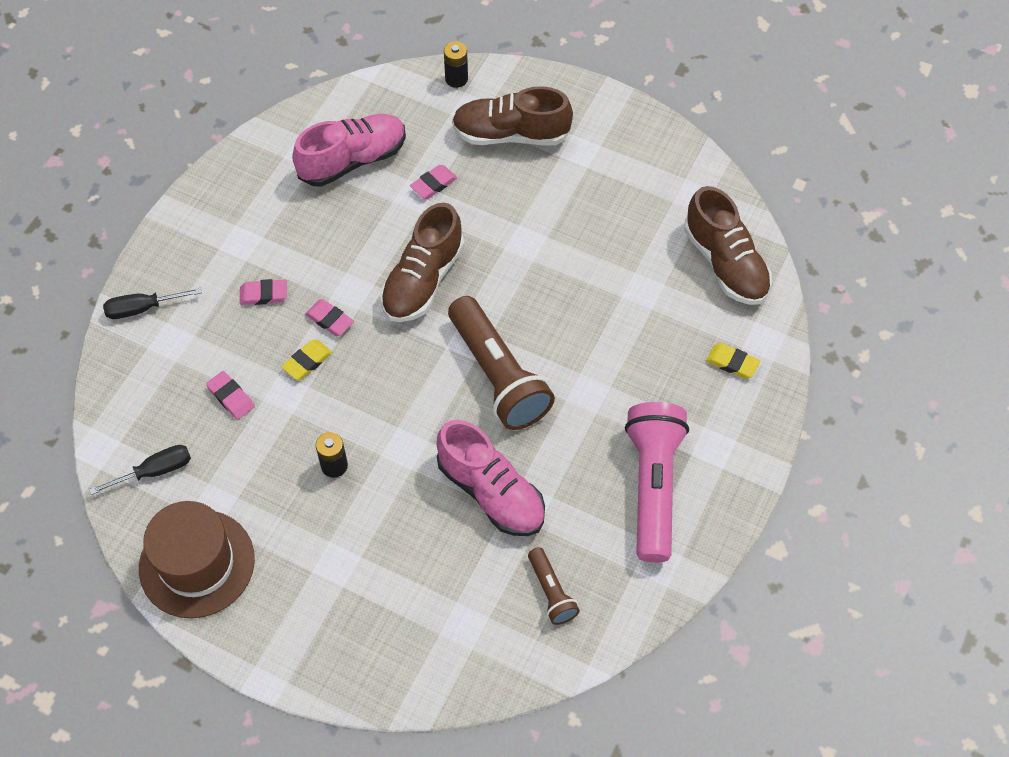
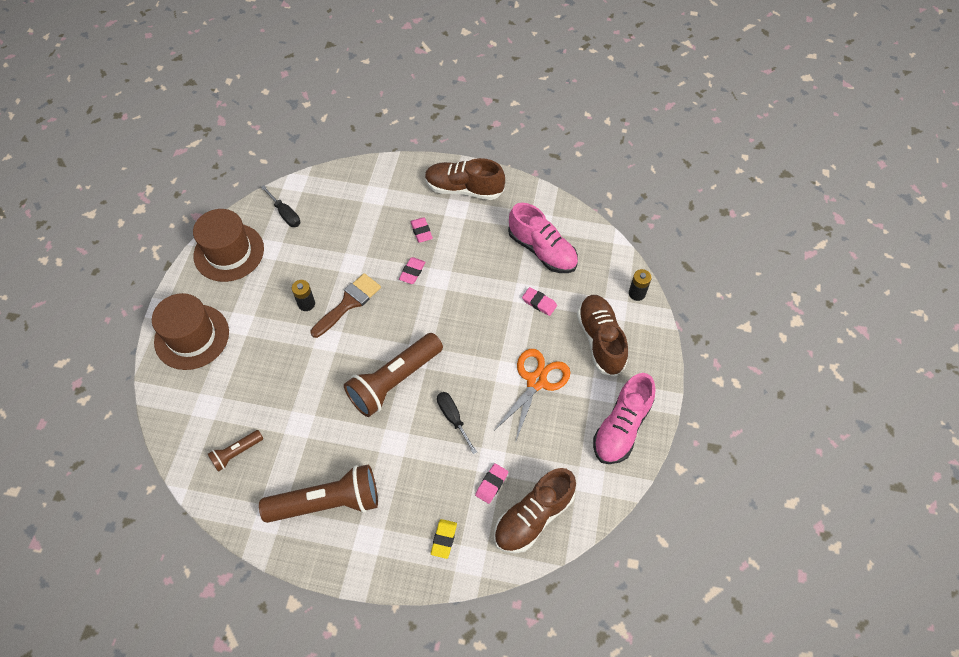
camera: 75 degrees right, 0 degrees up
(143, 308) = (394, 174): black screwdriver -> black screwdriver (453, 418)
(231, 397) = (343, 236): pink eraser -> pink eraser (491, 484)
(307, 362) = (378, 268): yellow eraser -> none
(337, 635) = (192, 337): none -> brown hat
(353, 410) = (348, 303): none -> brown brush
(423, 280) = (458, 317): brown shoe -> brown shoe (464, 189)
(491, 492) = (304, 399): pink shoe -> pink shoe (621, 427)
(547, 215) = (537, 381): none -> orange scissors
(653, 486) = (327, 503): pink flashlight -> brown flashlight

